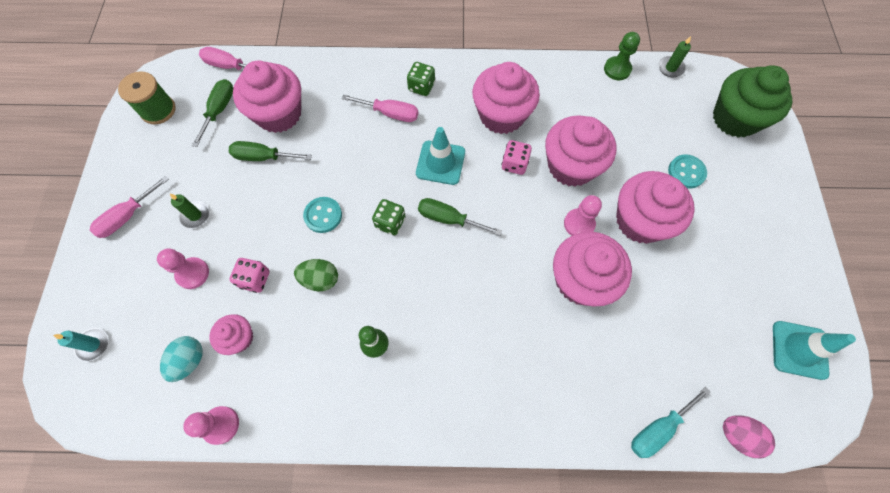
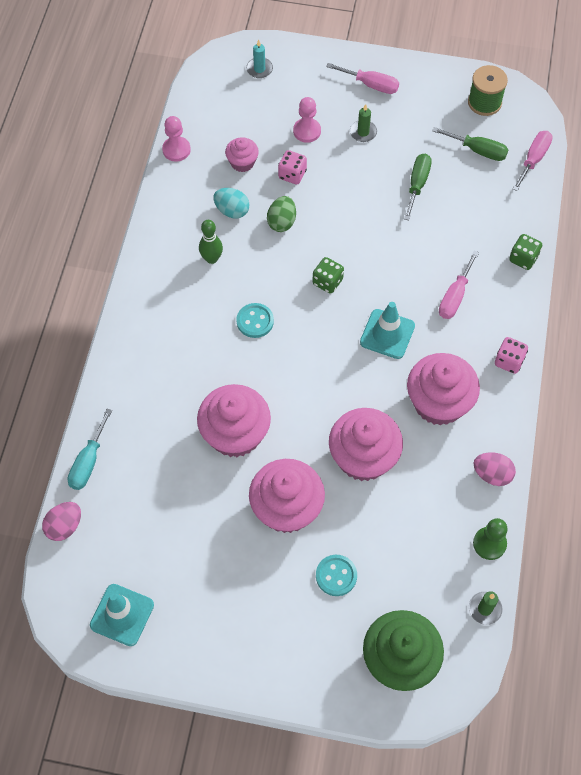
camera: 100 degrees right, 5 degrees down
(127, 216) = (371, 85): pink screwdriver -> pink screwdriver turned 150 degrees clockwise
(189, 360) = (231, 130): turquoise egg -> turquoise egg (232, 211)
(279, 114) = (467, 199): pink cupcake -> none
(323, 215) = (345, 228): turquoise button -> turquoise button (255, 321)
(421, 87) = (487, 330): green dice -> green dice (523, 258)
(448, 219) = (322, 331): green screwdriver -> none
(514, 164) = (374, 402): pink dice -> pink dice (509, 361)
(557, 72) = (492, 474): none -> pink egg
(579, 224) = (294, 448): pink pawn -> none
(658, 428) = (88, 462): turquoise screwdriver -> turquoise screwdriver turned 135 degrees counterclockwise

